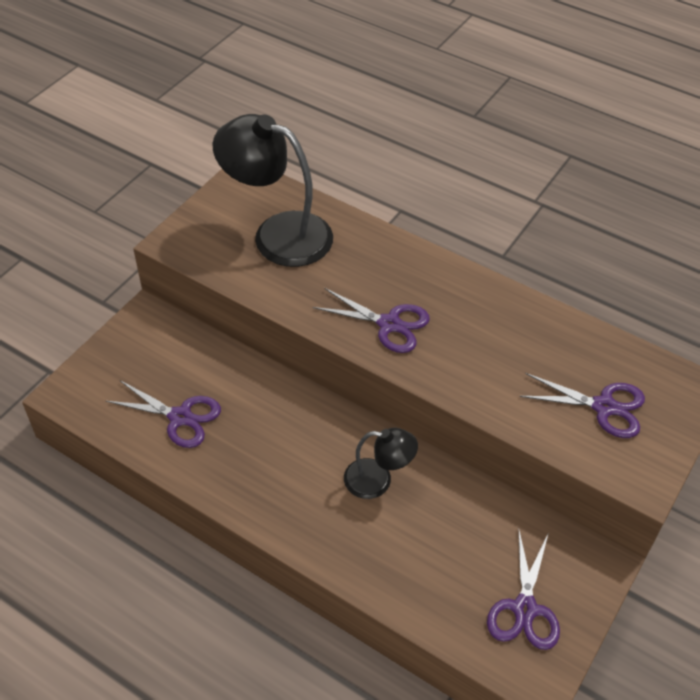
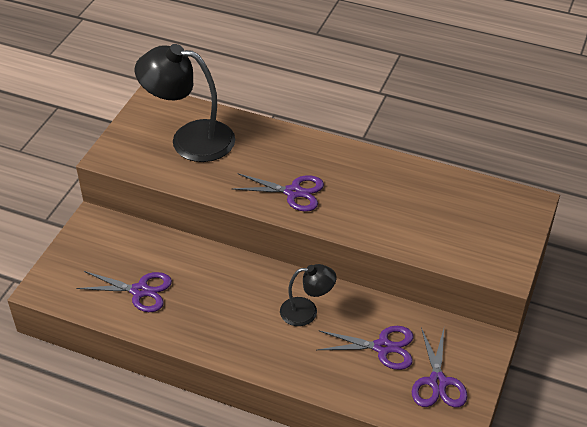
camera: 10 degrees left, 5 degrees down
(604, 407) = (468, 226): purple scissors -> purple scissors (383, 347)

